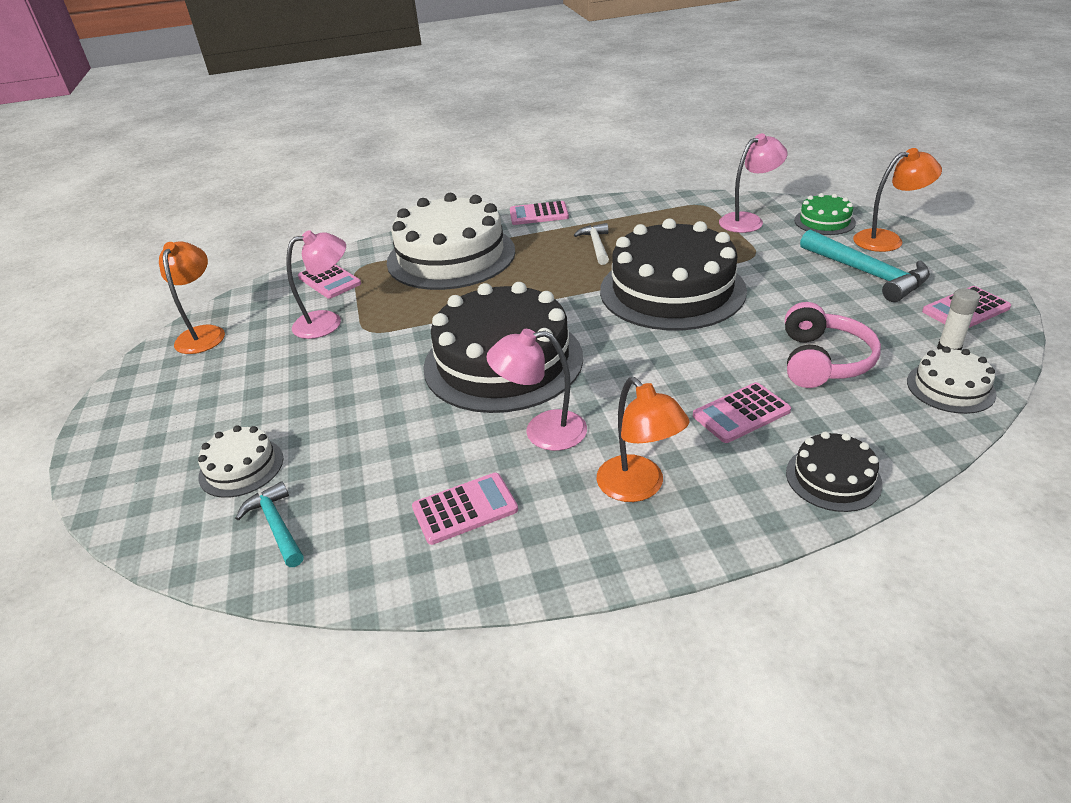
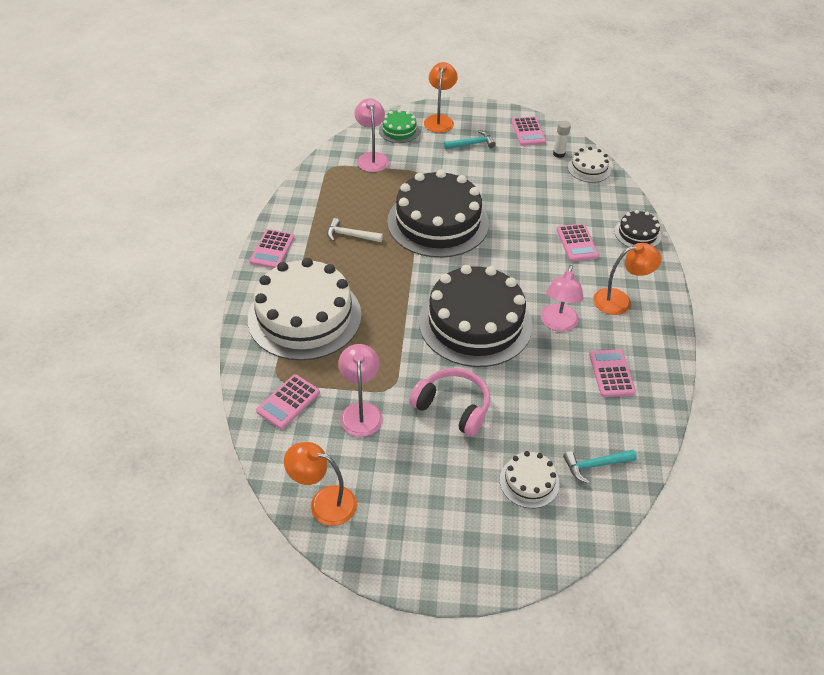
camera: 75 degrees left, 10 degrees up
(329, 281) = (288, 402): pink calculator -> pink calculator turned 150 degrees clockwise
(823, 361) = (546, 197): pink headphones -> pink headphones (453, 407)
(867, 274) = (472, 144): turquoise hammer -> turquoise hammer, size x0.59

